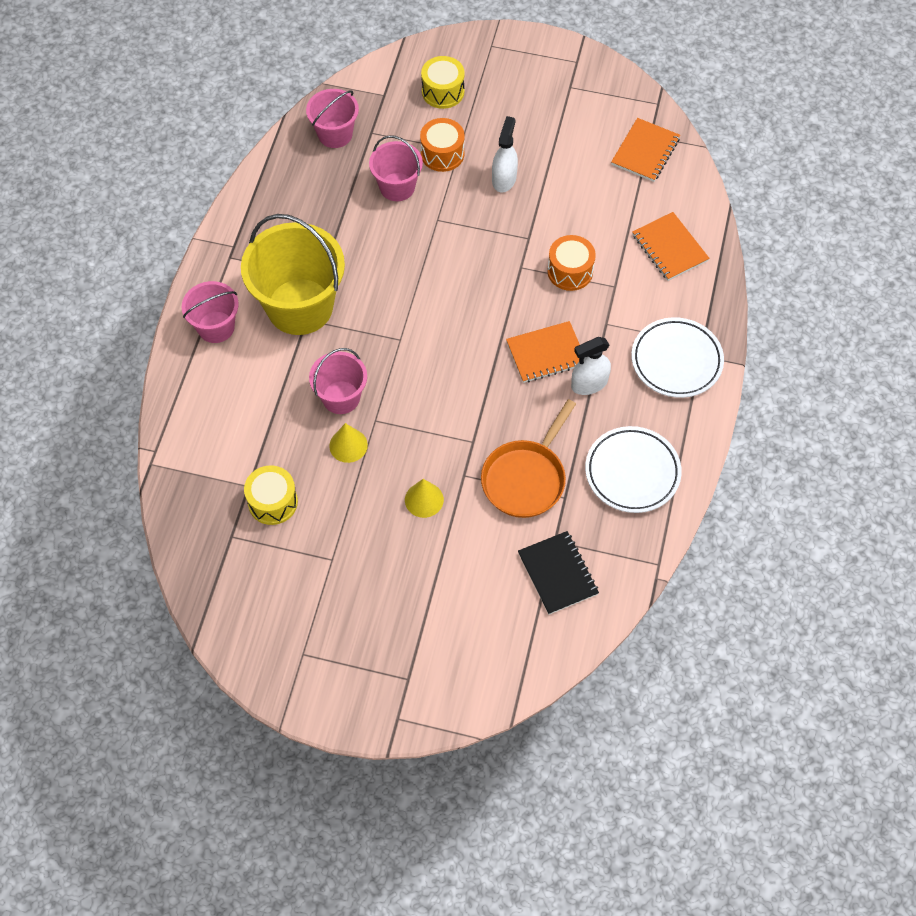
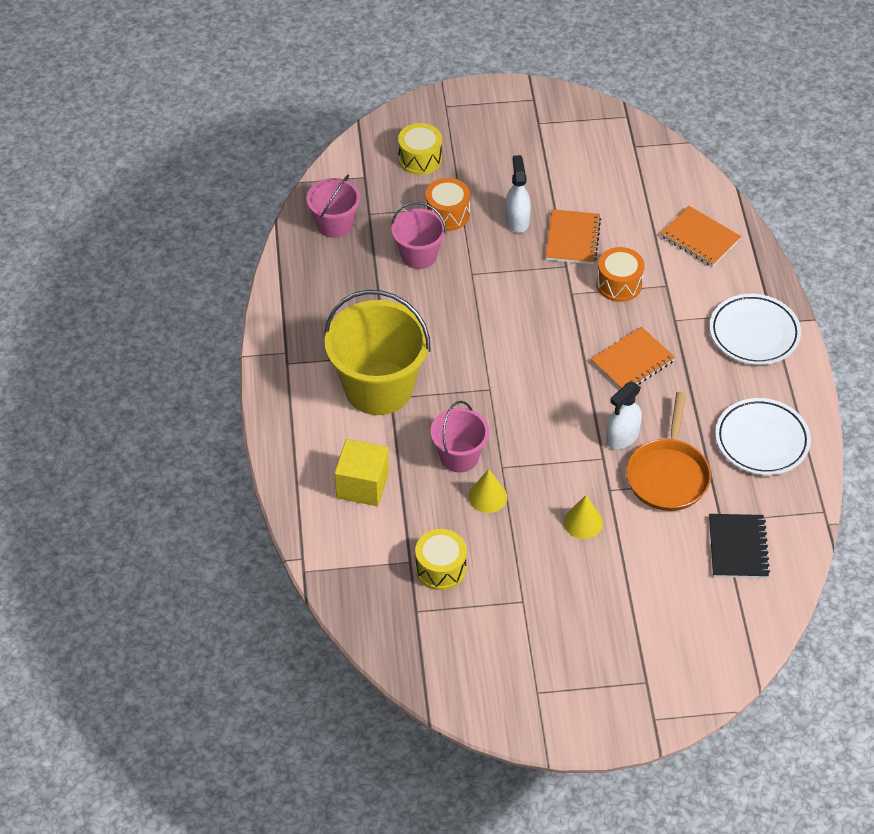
camera: 20 degrees left, 10 degrees down
(216, 327) = (305, 429): pink bucket -> none
(241, 397) = (362, 485): none -> yellow cube
(558, 573) = (738, 547): black notebook -> black notebook turned 45 degrees clockwise
(589, 384) = (685, 376): white spray bottle -> white spray bottle (622, 437)
(645, 151) = (636, 161): orange notebook -> orange notebook (572, 239)

